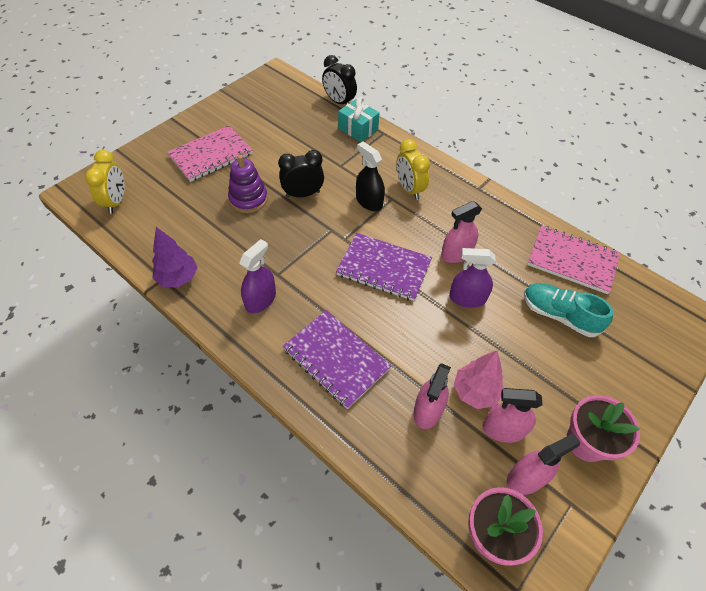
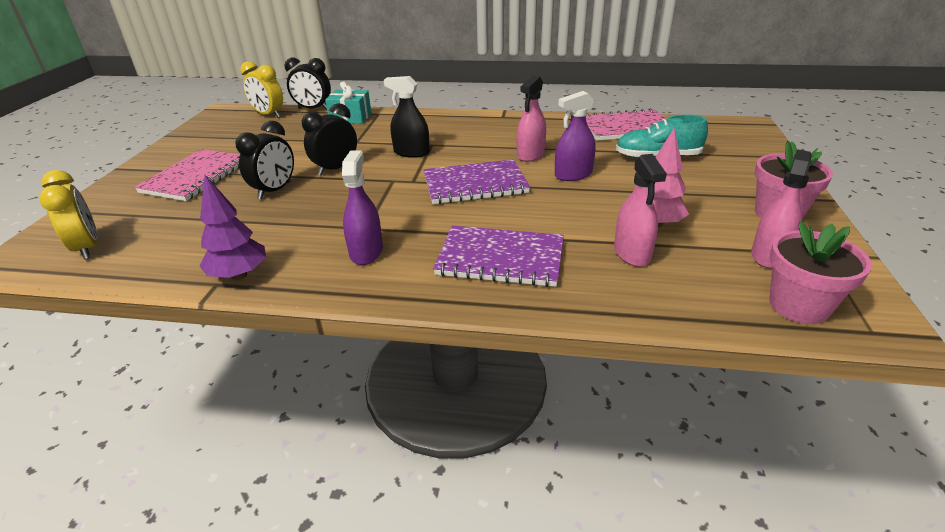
camera: 30 degrees left, 20 degrees down
(248, 199) = (275, 191): purple stacking toy -> black clock
(409, 189) = (442, 135): yellow clock -> yellow clock (268, 115)
(503, 429) = (709, 235): pink spray bottle -> none

